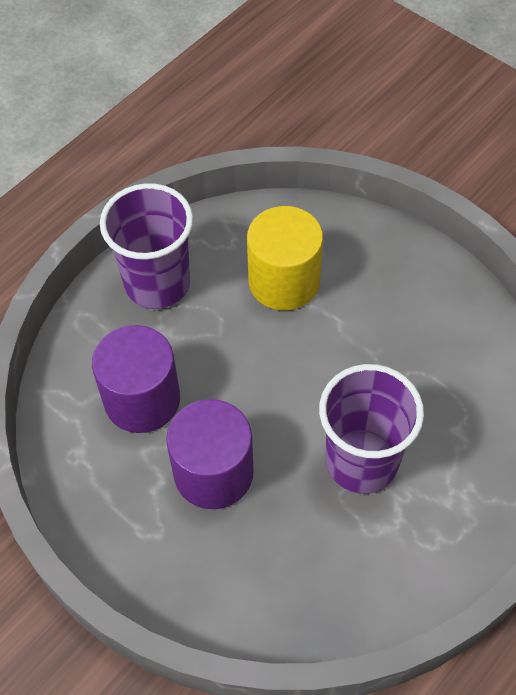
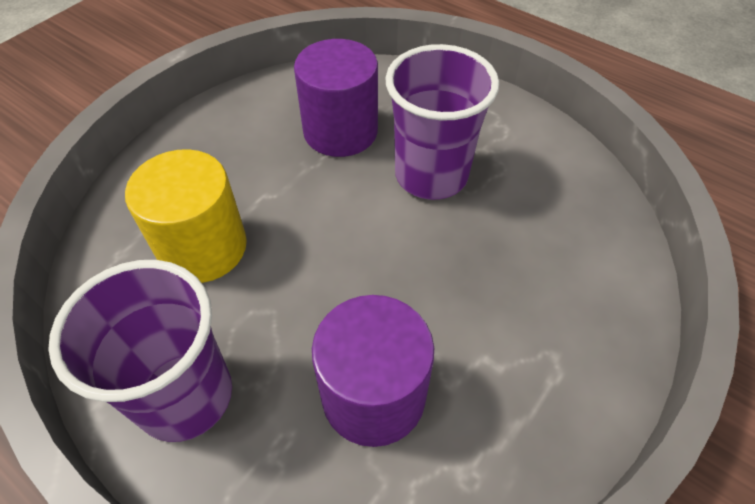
camera: 95 degrees left, 5 degrees down
(213, 472) = (465, 303): purple cylinder -> purple cylinder (340, 131)

